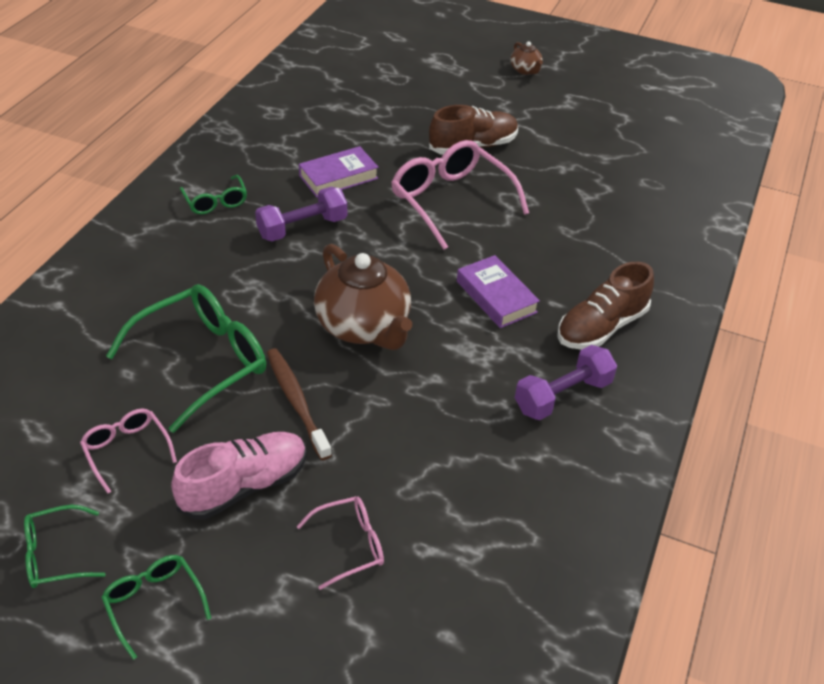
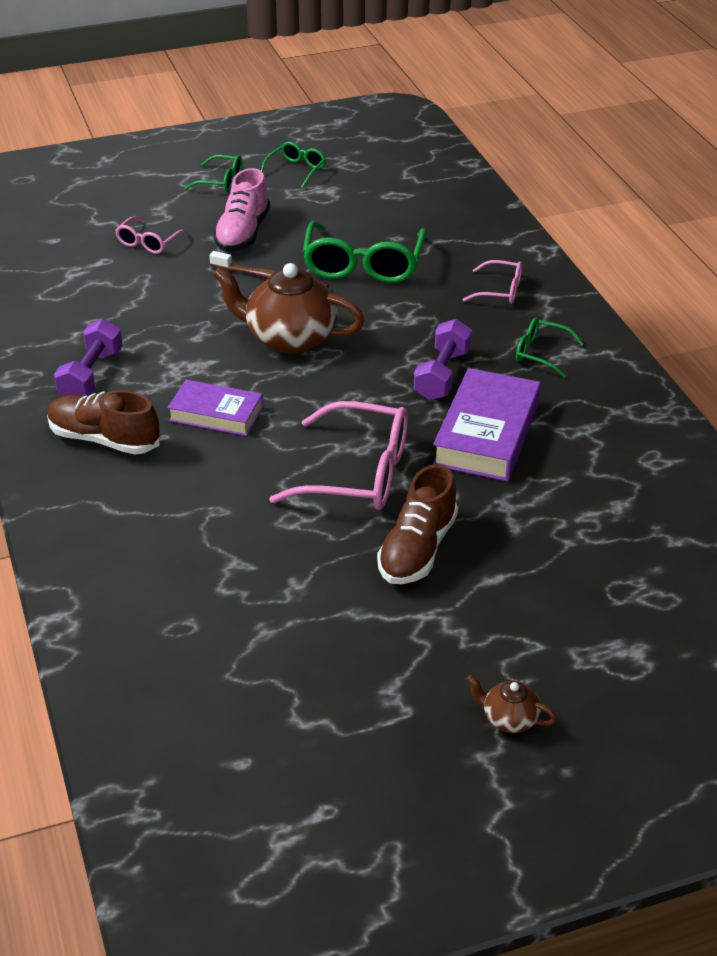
camera: 140 degrees right, 5 degrees down
(127, 451) = (332, 213): pink glasses -> pink glasses (500, 290)
(338, 177) = (487, 434): purple book -> purple book, size x1.55
(601, 327) = (104, 439): brown shoe -> brown shoe turned 75 degrees counterclockwise

